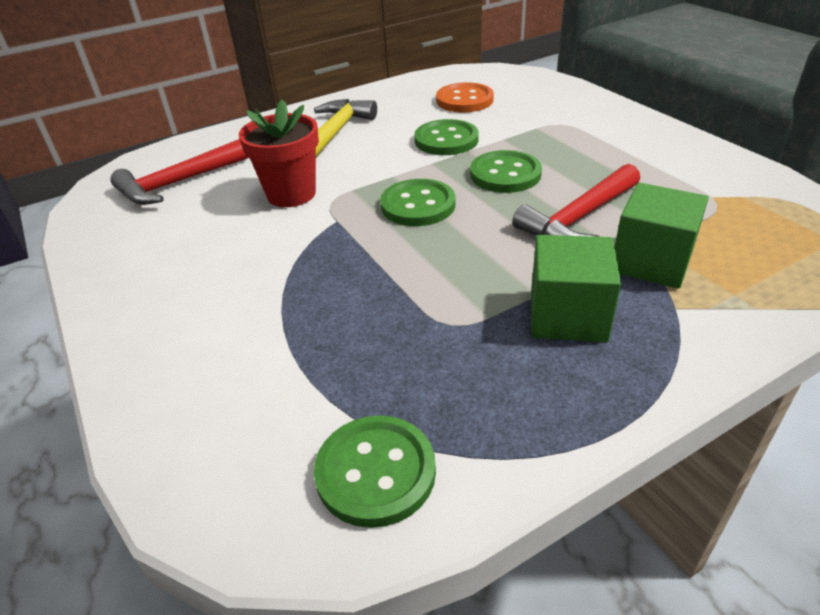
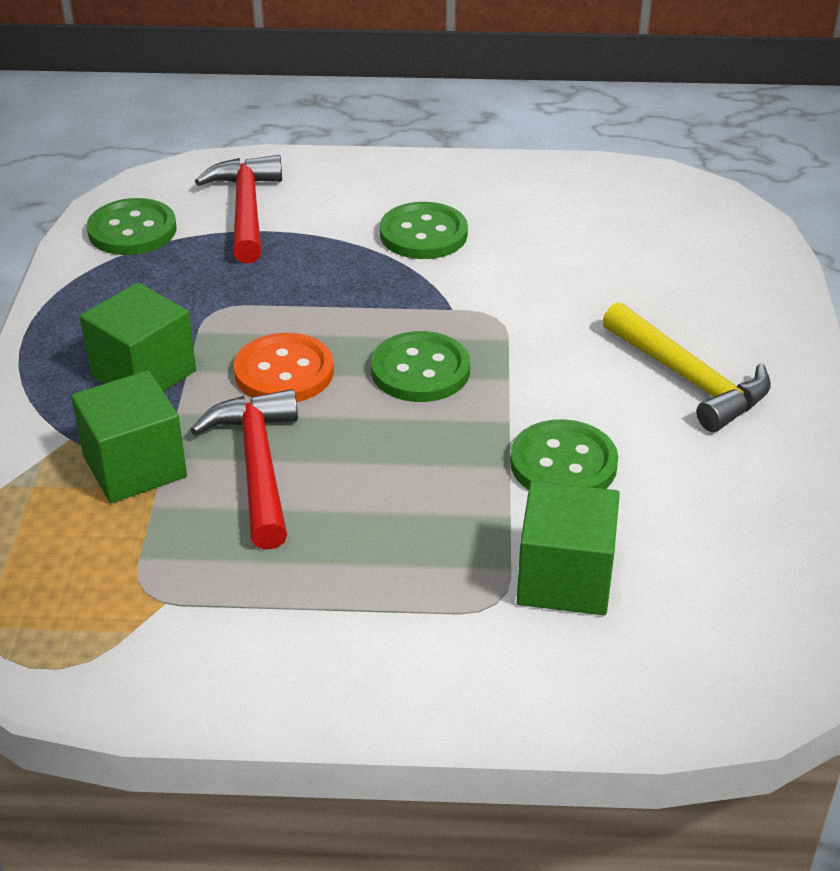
camera: 120 degrees right, 0 degrees up
(178, 183) = (657, 236): red hammer -> red hammer (246, 210)
(291, 194) = (545, 298): red flower pot -> none
(464, 100) = (694, 550): orange button -> orange button (284, 372)
(505, 174) = (413, 466): green button -> green button (423, 234)
(523, 116) = (565, 579): none -> green cube

